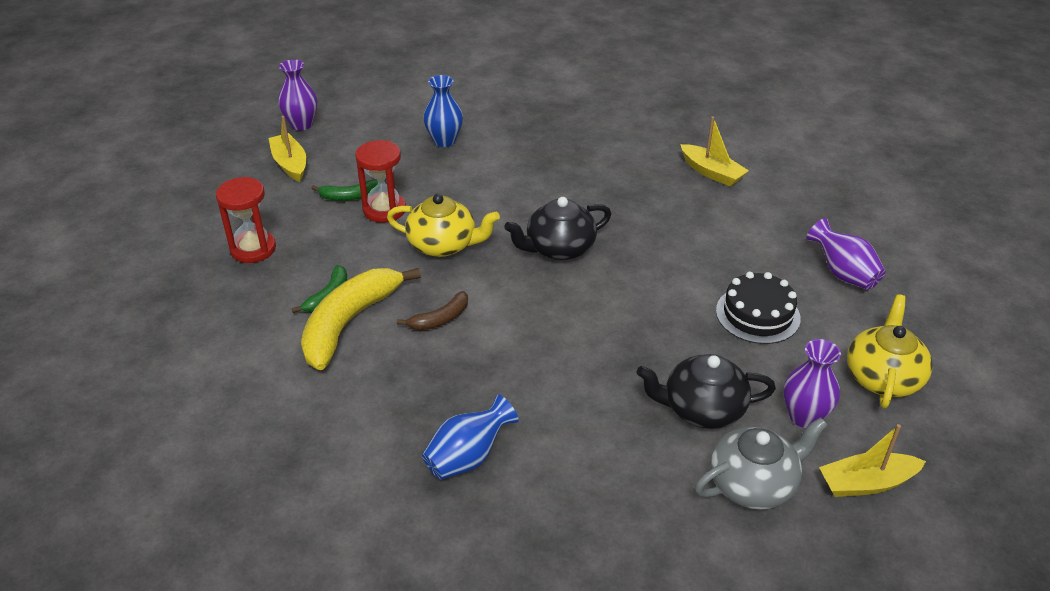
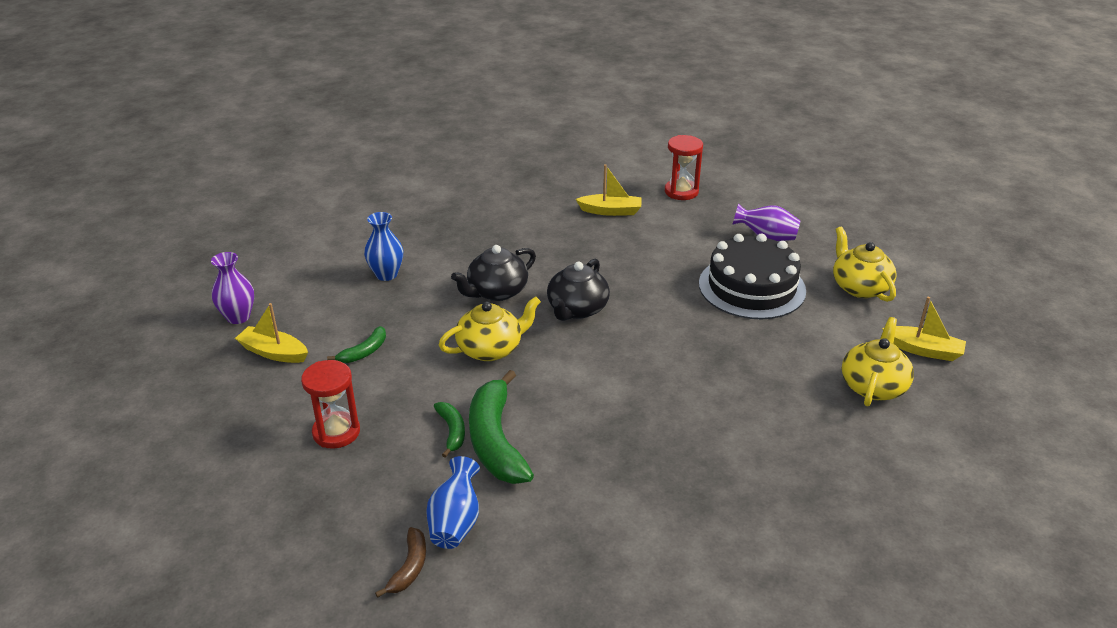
camera: 40 degrees left, 5 degrees down
(349, 323) = (496, 440): yellow banana -> green banana
(384, 210) = (408, 347): red hourglass -> red hourglass (681, 192)
(440, 319) = (559, 400): brown banana -> brown banana (409, 567)
(468, 457) = (700, 475): blue vase -> blue vase (455, 522)
(702, 409) = (794, 360): black teapot -> black teapot (496, 292)
(753, 484) = (873, 386): grey teapot -> yellow teapot
(757, 314) = (751, 287): black cake -> black cake, size x1.58
(804, 416) = (850, 332): purple vase -> none
(866, 483) = (923, 350): yellow boat -> yellow boat turned 105 degrees counterclockwise

